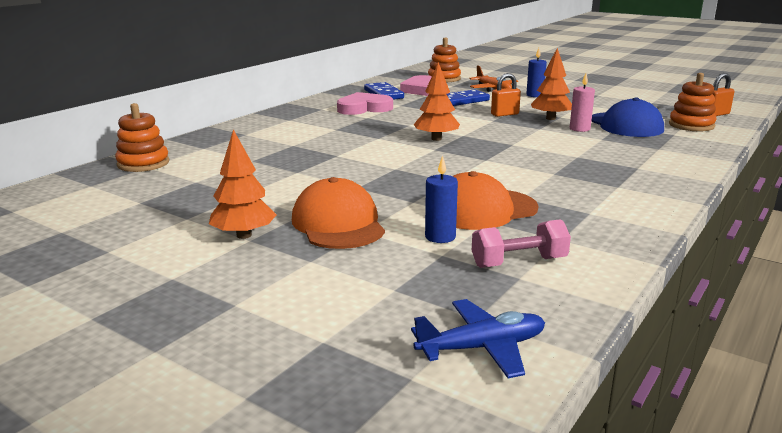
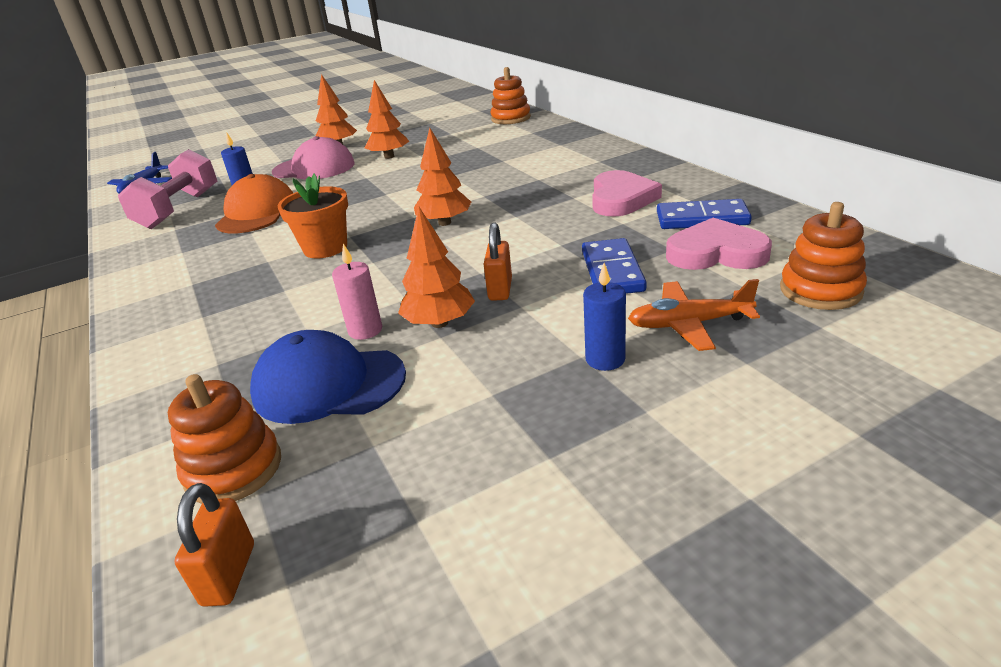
camera: 120 degrees right, 10 degrees up
(287, 192) = (389, 156): none -> orange tree
(338, 223) = (314, 168): orange cap -> pink cap
(512, 161) = (325, 248): none -> orange flower pot
(519, 262) = (179, 209): pink dumbbell -> pink dumbbell, size x1.58

